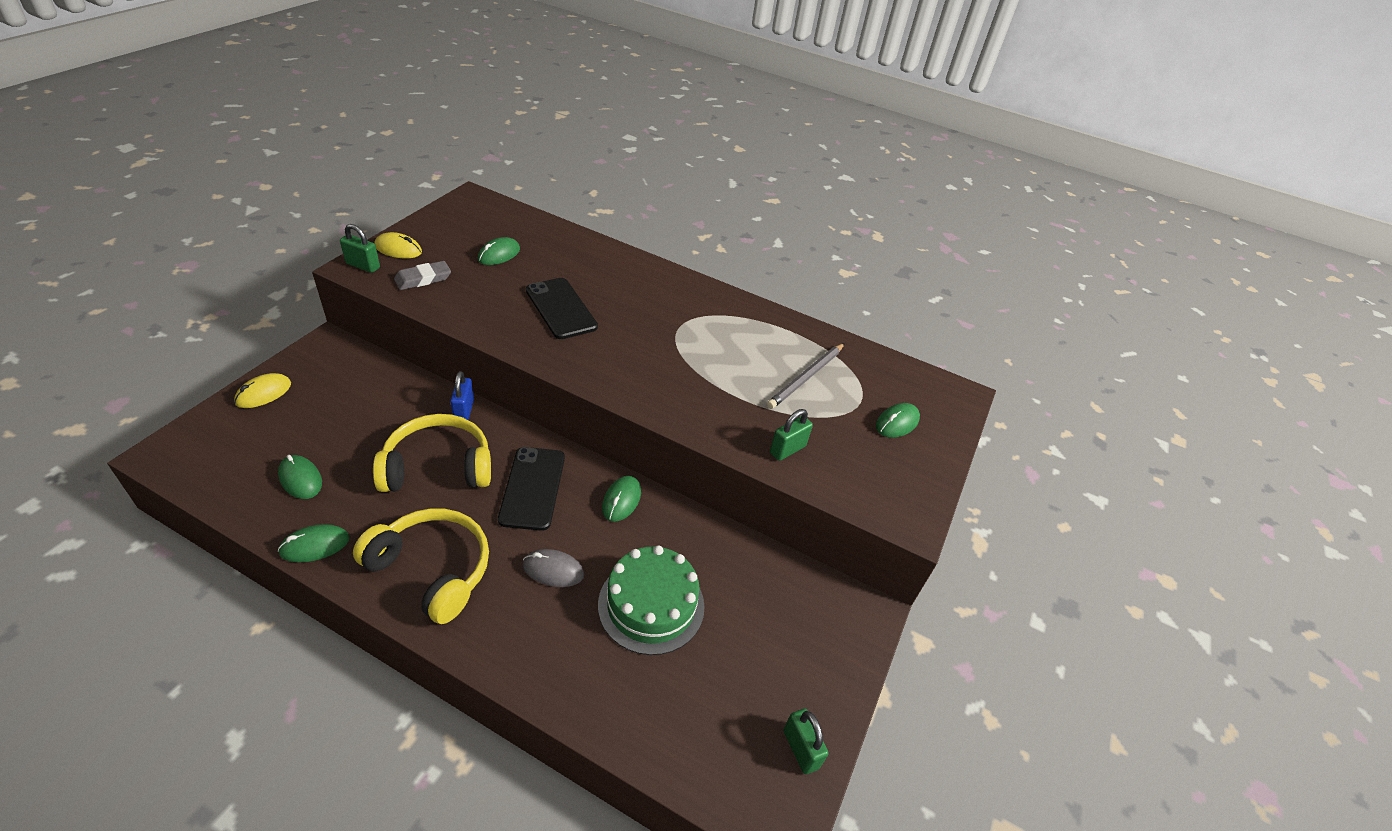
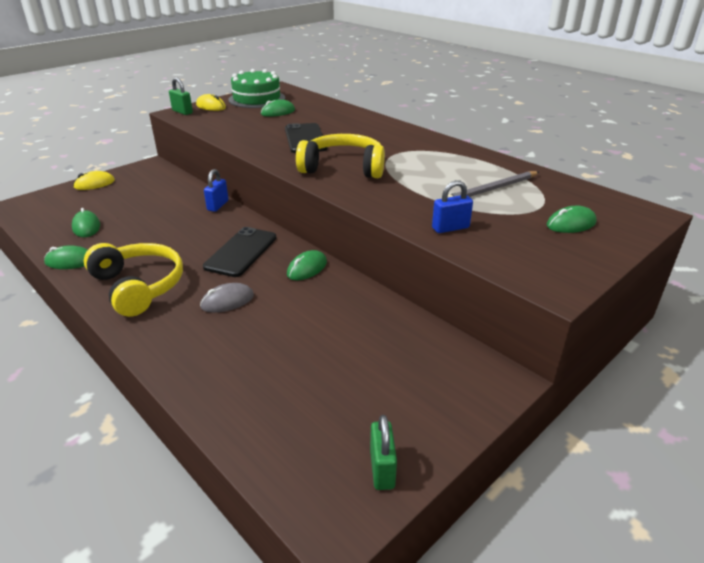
camera: 25 degrees right, 10 degrees down
(423, 279) = (217, 119): grey eraser -> none
(438, 466) = (180, 232): yellow headphones -> yellow headphones (343, 167)
(553, 570) = (227, 301): grey mouse -> grey mouse turned 60 degrees counterclockwise
(651, 605) = (295, 336): green cake -> green cake (257, 99)
(787, 449) = (450, 228): green padlock -> blue padlock

